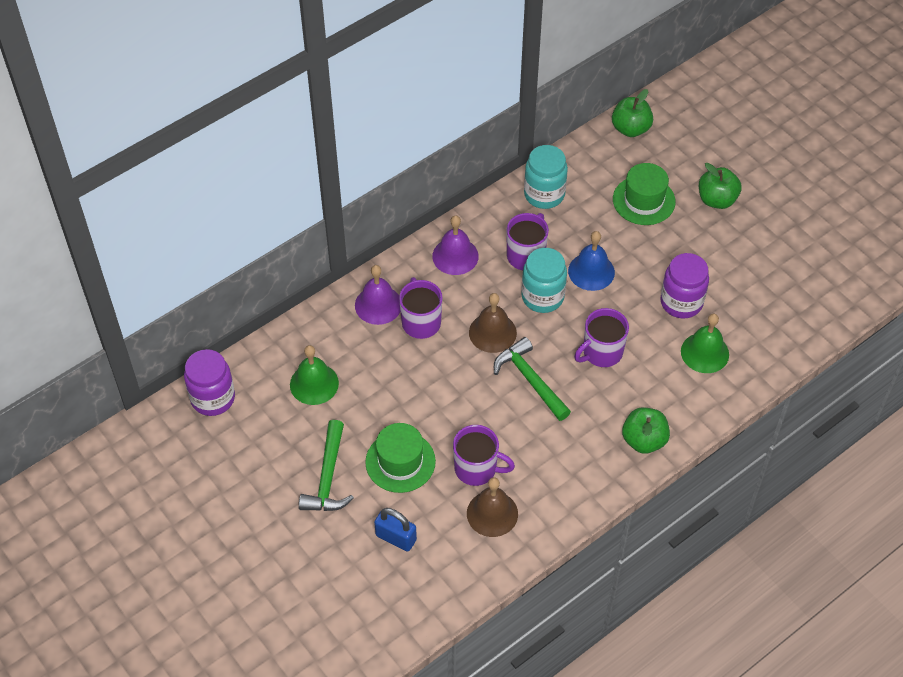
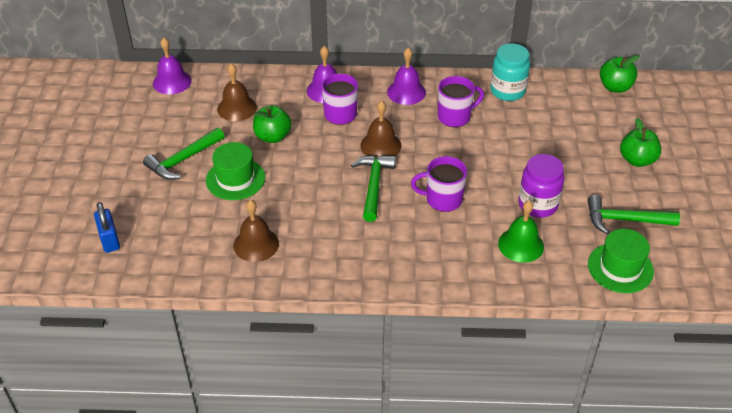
camera: 40 degrees right, 10 degrees down
(213, 398) = (172, 82): purple jar -> purple bell
(314, 384) = (237, 108): green bell -> brown bell
(396, 538) = (181, 218): blue padlock -> blue padlock (109, 240)
(477, 469) = (277, 213): purple mug -> none
(542, 297) = (438, 145): turquoise jar -> none
(591, 271) = (490, 150): blue bell -> none
(644, 200) = (578, 131): green hat -> green hat (620, 268)
(644, 440) = (411, 269): green apple -> green apple (272, 137)
(760, 270) = (624, 220): none -> green hammer

